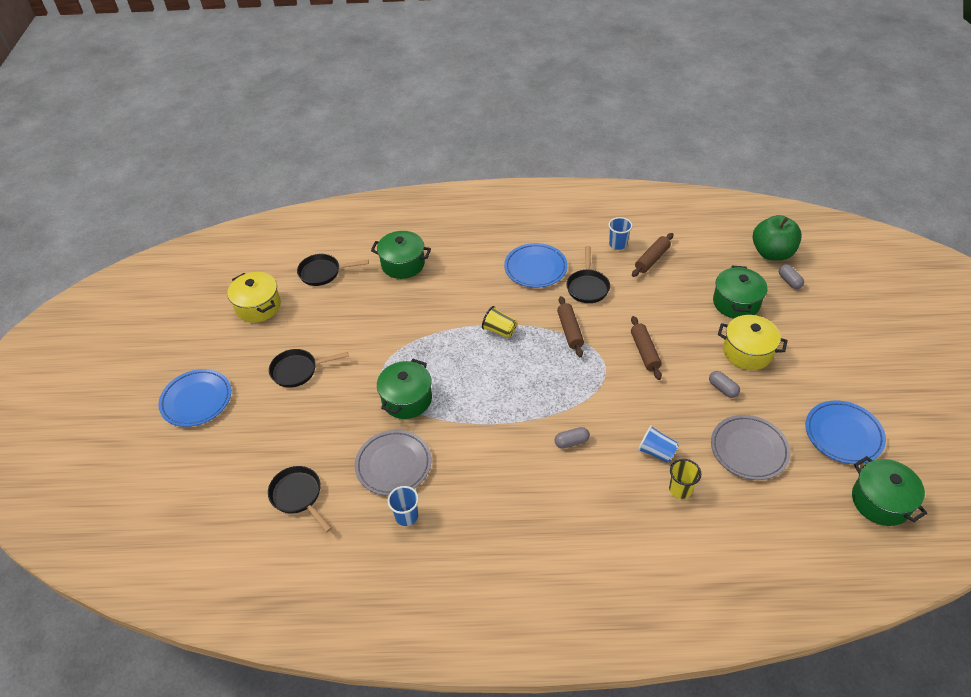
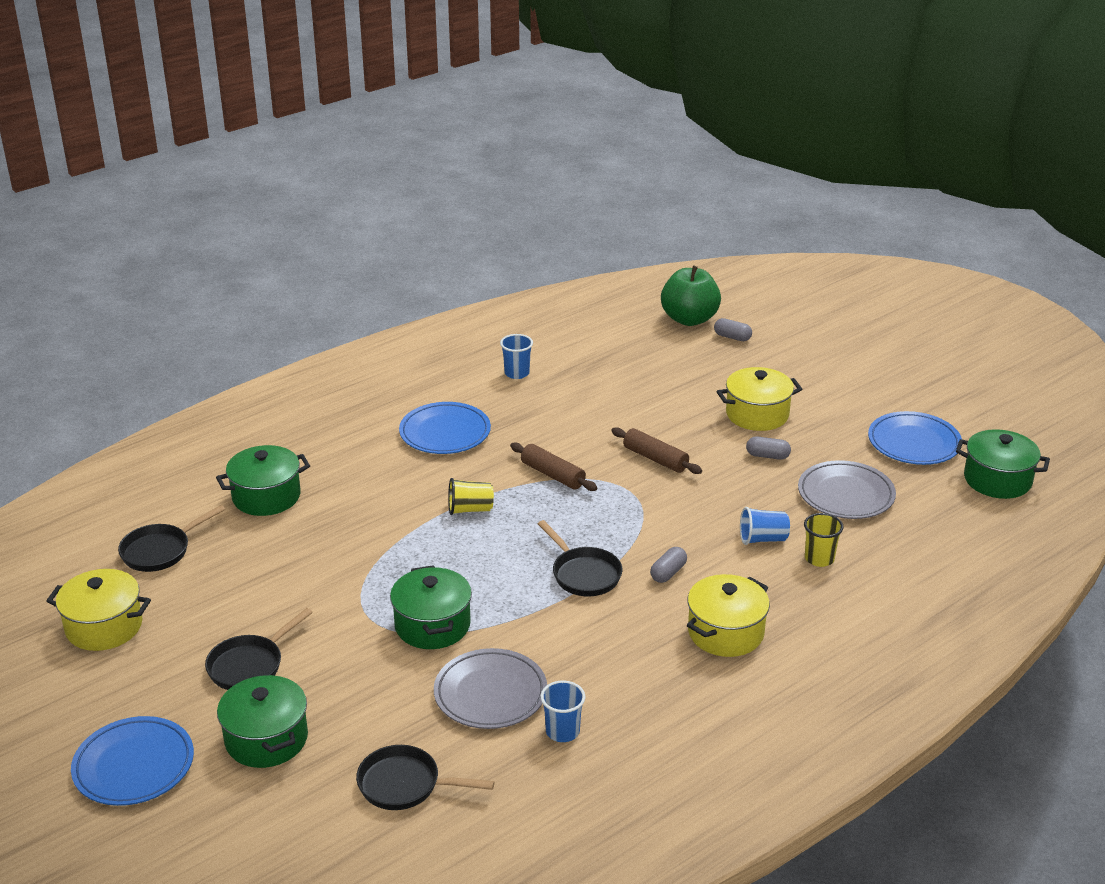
camera: 40 degrees left, 15 degrees down
(565, 508) = (725, 632): none -> yellow pot
(587, 287) = (527, 426): black pan -> black pan (583, 574)
(652, 259) = (570, 372): brown rolling pin -> none
(736, 303) = (701, 377): green pot -> green pot (266, 739)

